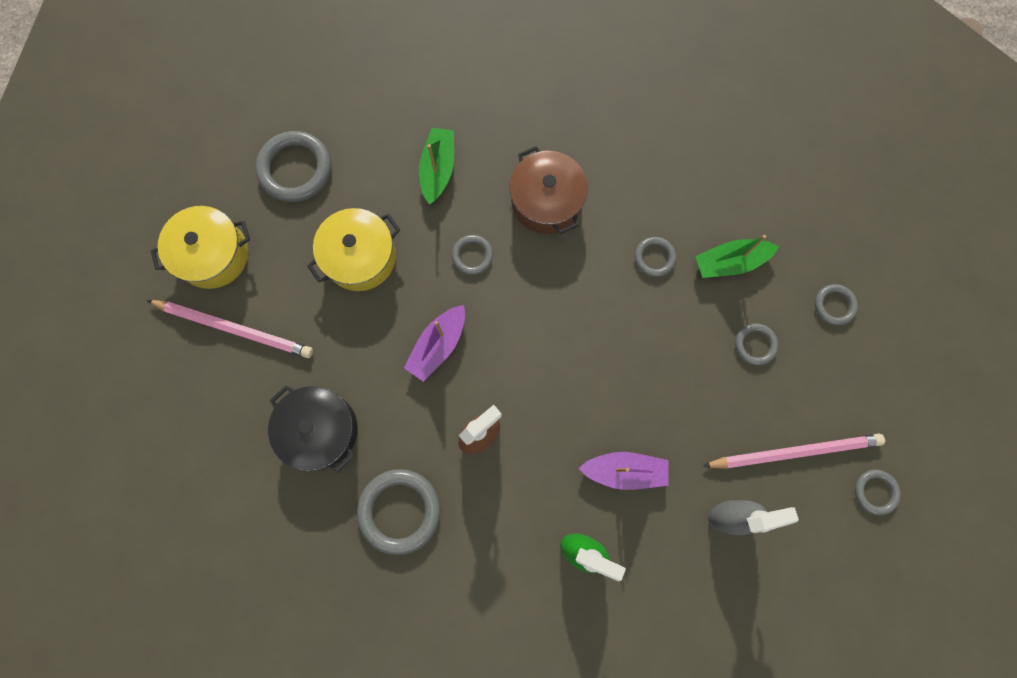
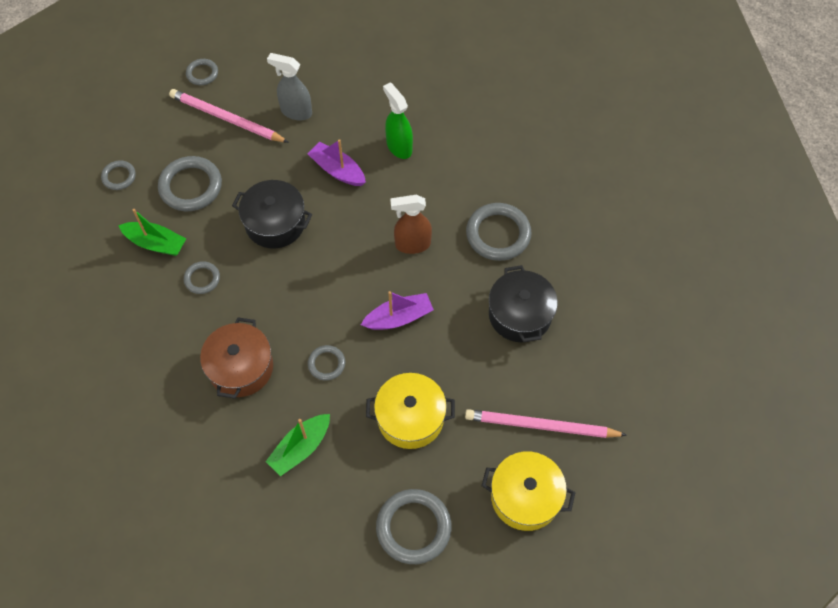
camera: 145 degrees left, 15 degrees down
(234, 328) = (541, 426): pink pencil -> pink pencil turned 45 degrees counterclockwise
(636, 363) = (275, 223): none -> black pot
(755, 345) = (191, 186): grey ring -> grey ring, size x1.85

